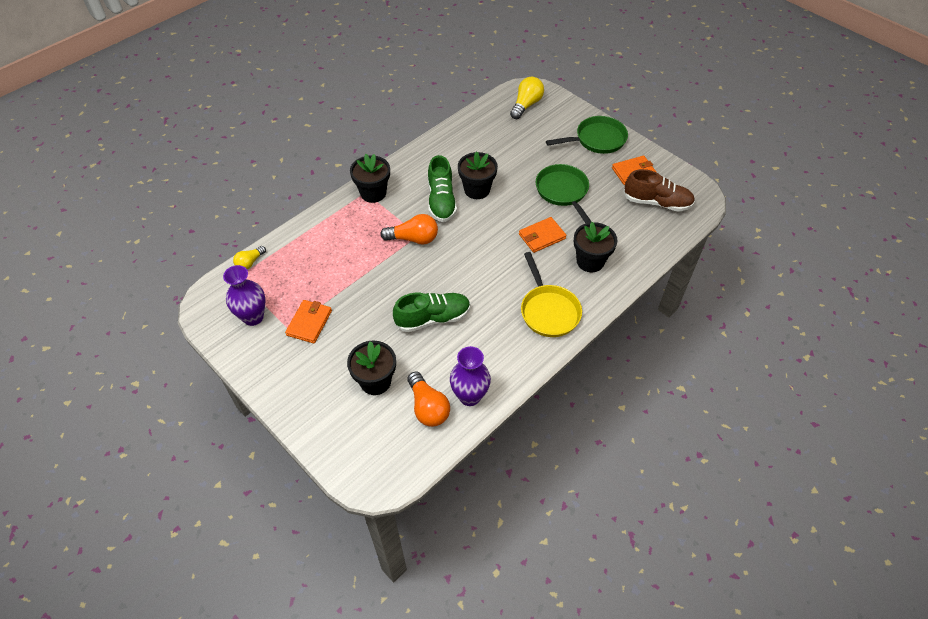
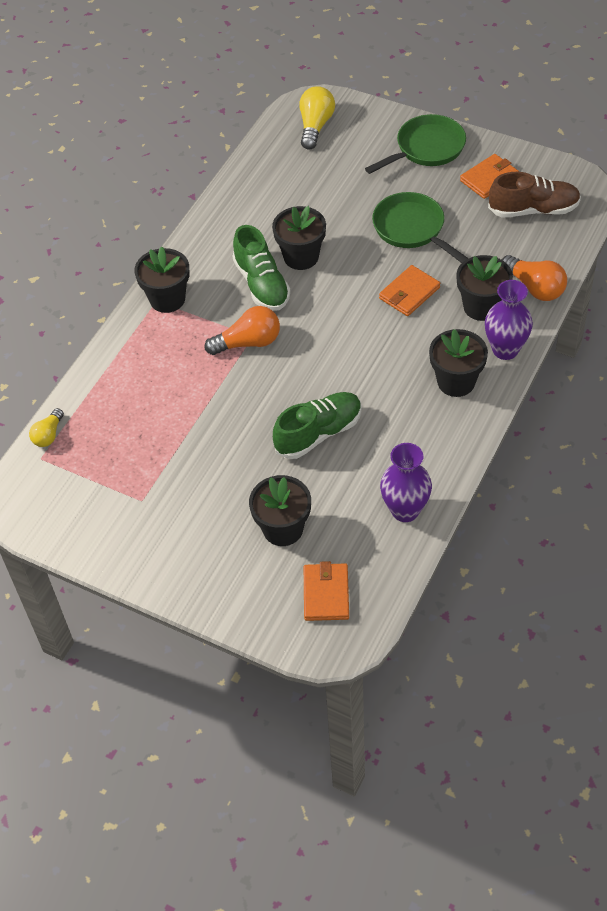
camera: 15 degrees left, 0 degrees up
(253, 317) = (89, 500): purple vase -> purple vase (505, 350)
(309, 323) = (165, 485): orange wallet -> orange wallet (326, 594)
(428, 407) = (361, 538): orange light bulb -> orange light bulb (534, 287)
(548, 311) = (456, 382): yellow pan -> black flower pot

